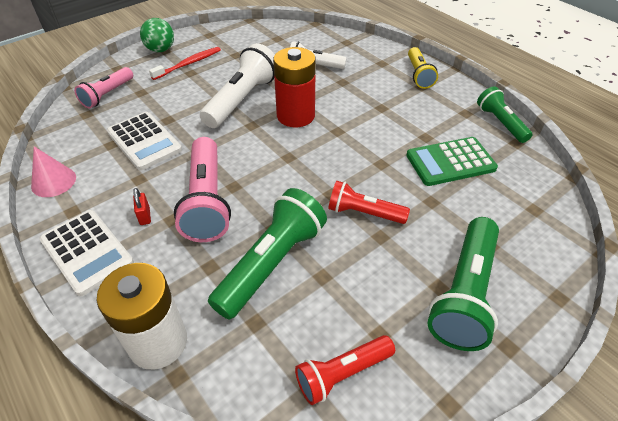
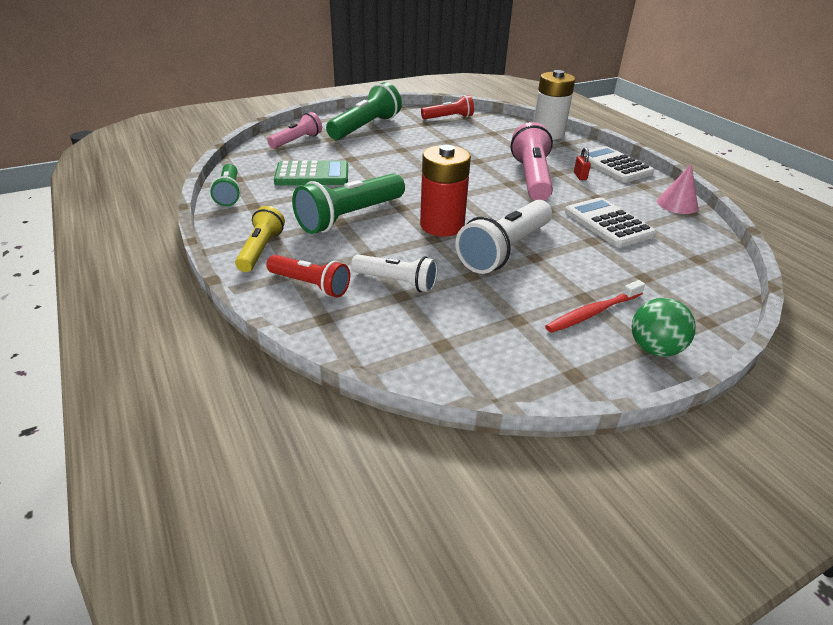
camera: 170 degrees left, 10 degrees down
(107, 95) = (689, 279): pink flashlight -> pink flashlight (297, 141)
(271, 263) = (481, 148): green flashlight -> green flashlight (350, 217)
(364, 213) = (407, 159): red flashlight -> red flashlight (310, 285)

